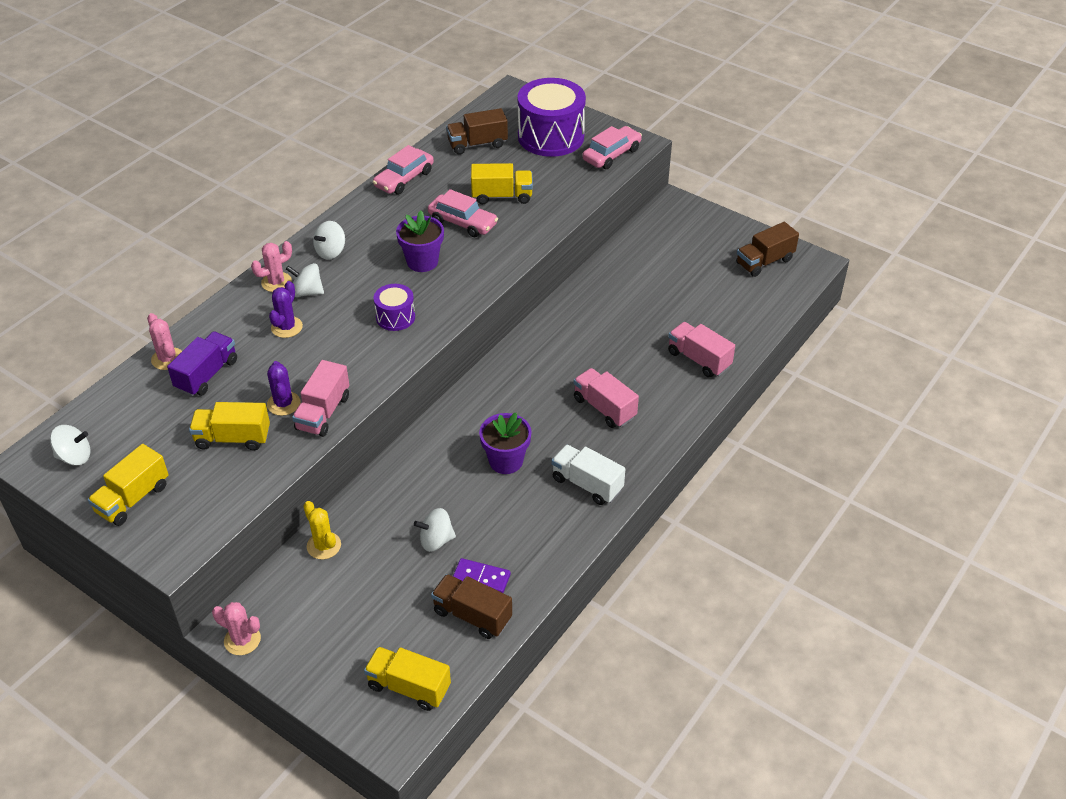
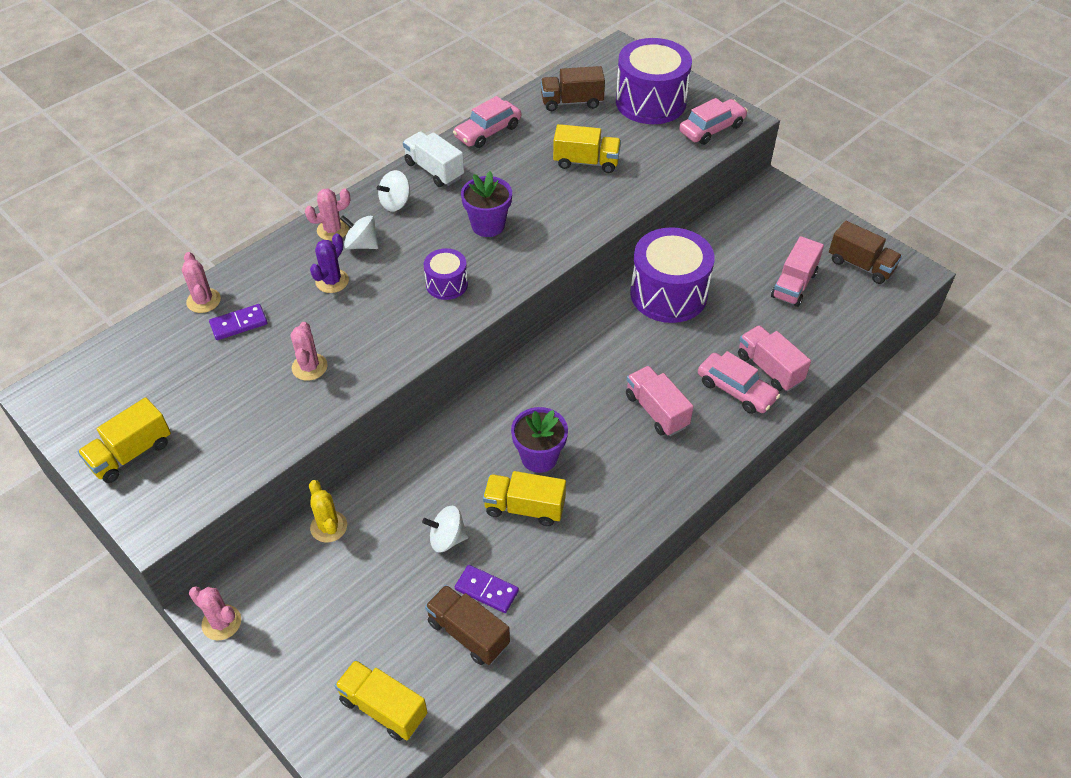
camera: 10 degrees right, 5 degrees up
(75, 457) = (85, 397): white spinning top -> none
(207, 375) = (239, 324): purple truck -> purple domino
(233, 438) = (248, 399): yellow truck -> yellow truck (524, 508)
(283, 403) = (309, 367): purple cactus -> pink cactus
(323, 412) = (348, 383): pink truck -> pink truck (794, 285)
(462, 222) = (539, 187): pink car -> pink car (736, 390)
(587, 484) = (621, 497): white truck -> white truck (434, 170)
(596, 307) = (668, 294): none -> purple drum
(764, 262) = (860, 265): brown truck -> brown truck turned 120 degrees counterclockwise

